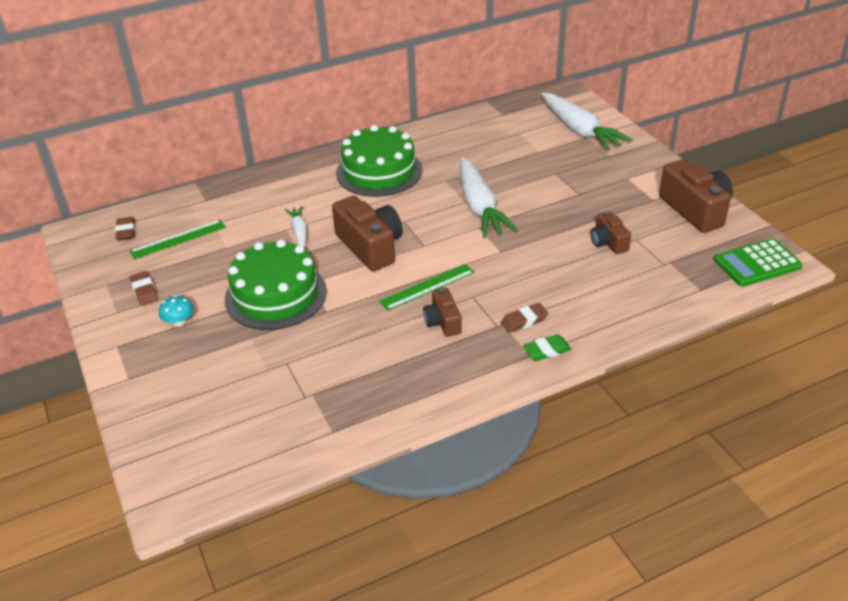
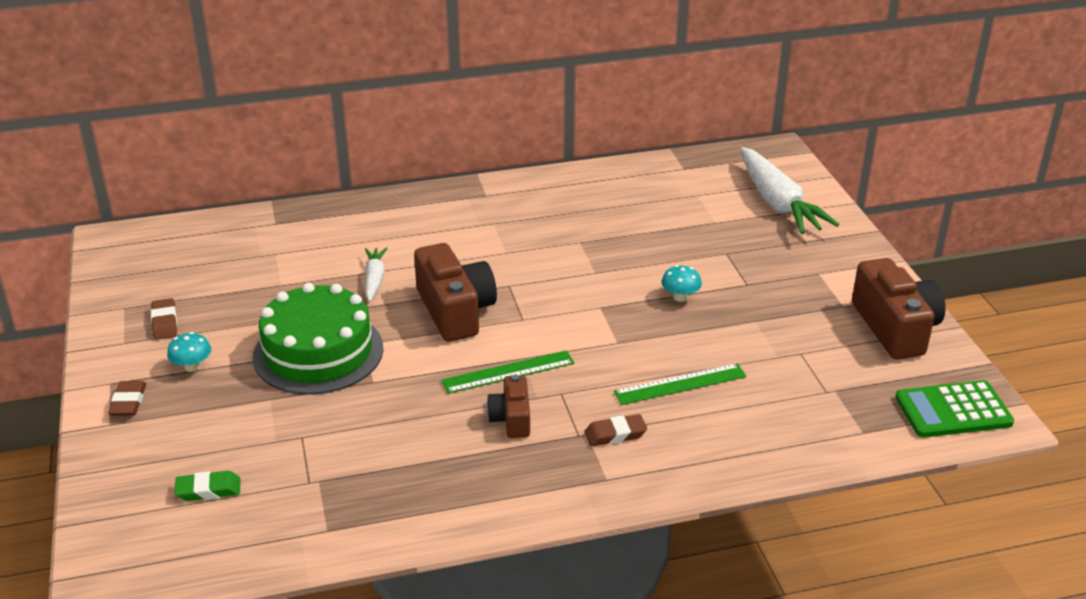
camera: 10 degrees right, 5 degrees down
(126, 231) = (168, 247): brown eraser -> brown eraser (128, 402)
(178, 239) = (226, 266): green ruler -> green ruler (680, 384)
(379, 171) = (500, 219): green cake -> none
(480, 207) = (611, 282): white carrot -> none
(534, 210) = (680, 297): none -> turquoise mushroom
(546, 350) = (630, 477): green eraser -> green eraser (208, 490)
(608, 242) = (762, 352): brown camera -> none

